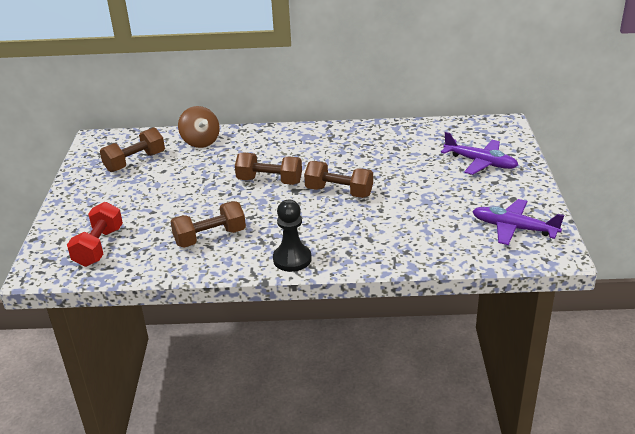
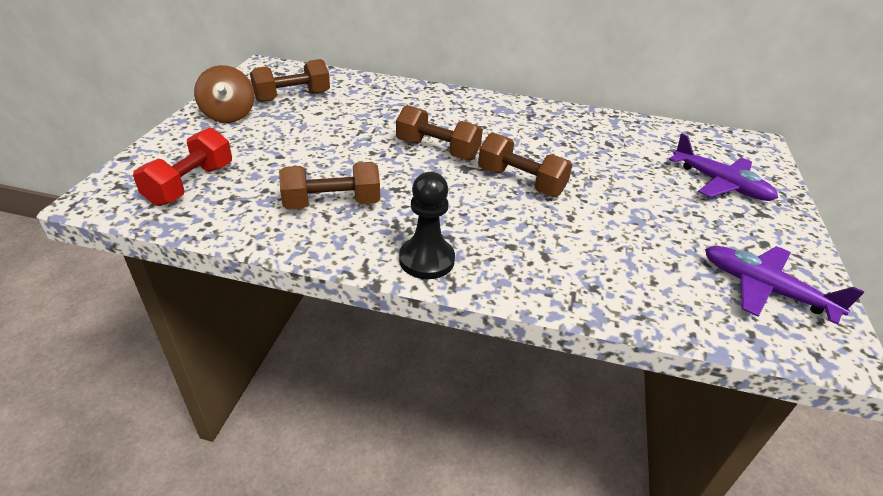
camera: 10 degrees right, 5 degrees up
(200, 142) = (376, 91): brown spinning top -> brown spinning top (229, 115)

